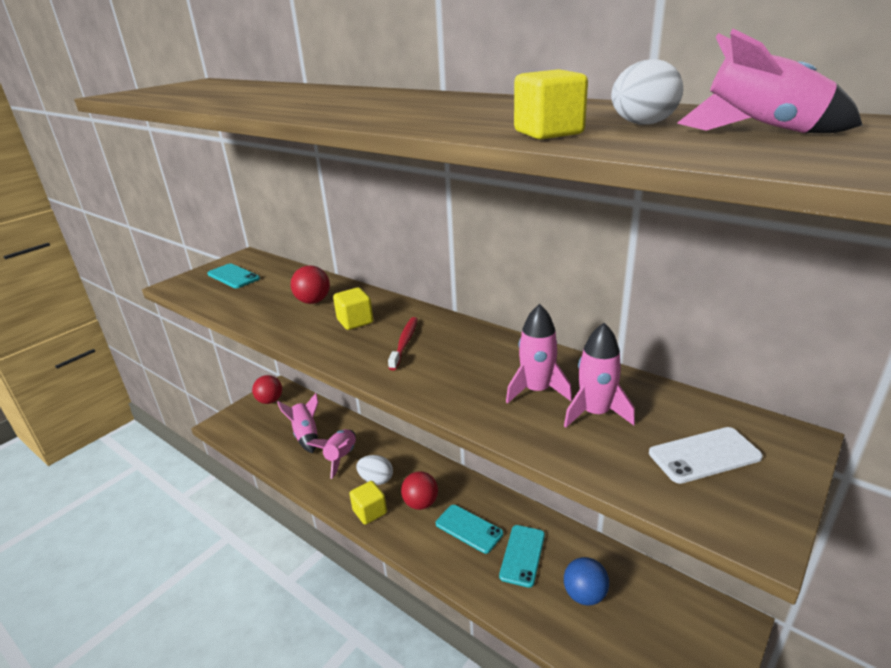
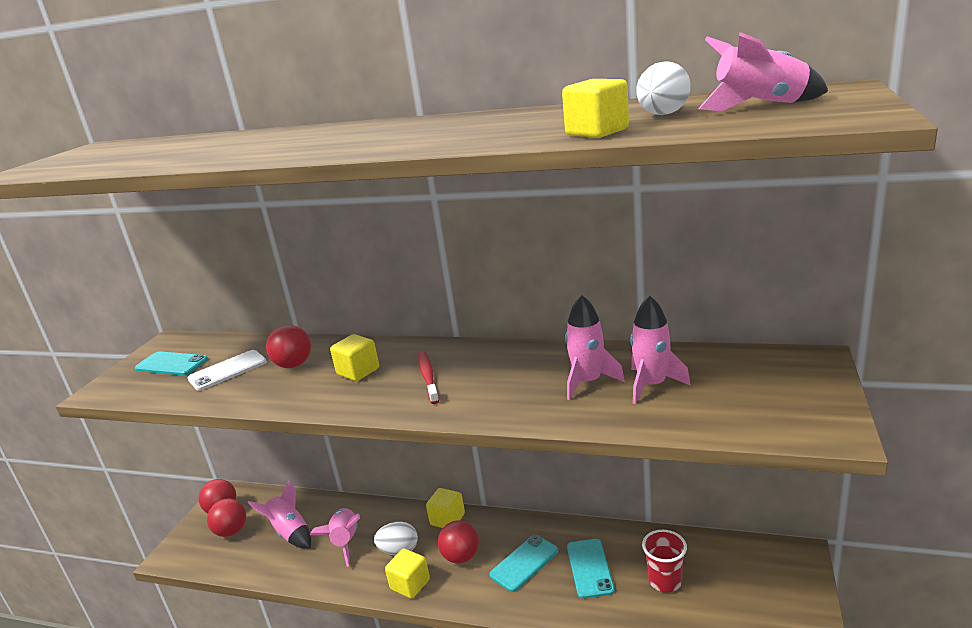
camera: 20 degrees left, 5 degrees down
(268, 420) = (231, 531): none -> red ball
(427, 466) = (447, 519): none -> yellow cube
(469, 528) = (524, 563): turquoise phone -> turquoise phone turned 60 degrees counterclockwise
(584, 595) = (665, 581): blue ball -> red cup
(704, 455) = (760, 391): white phone -> white phone (227, 370)

